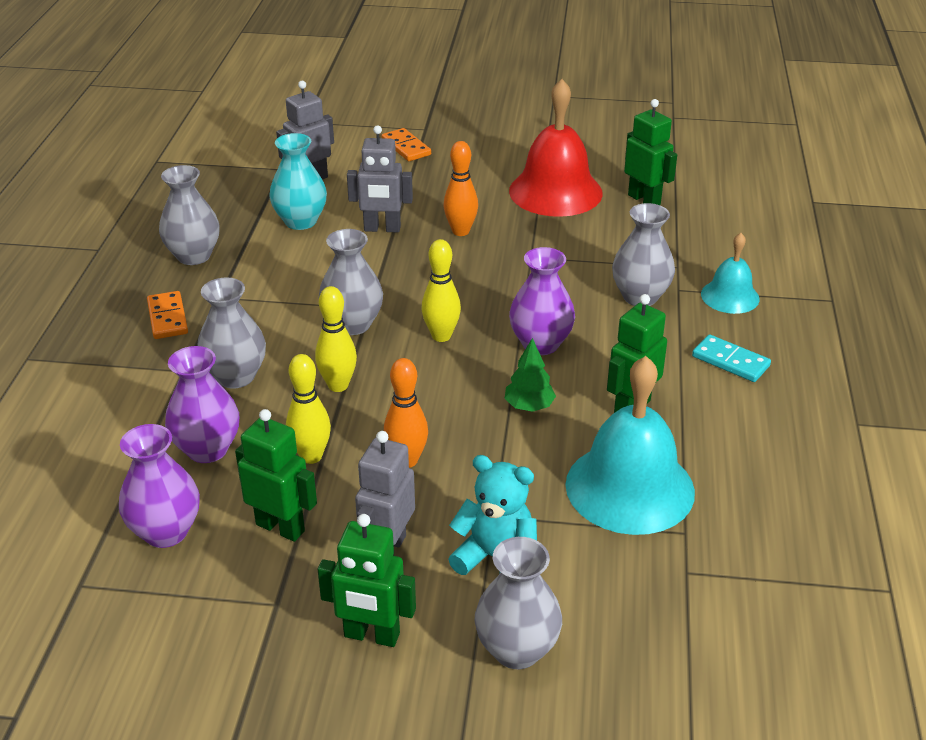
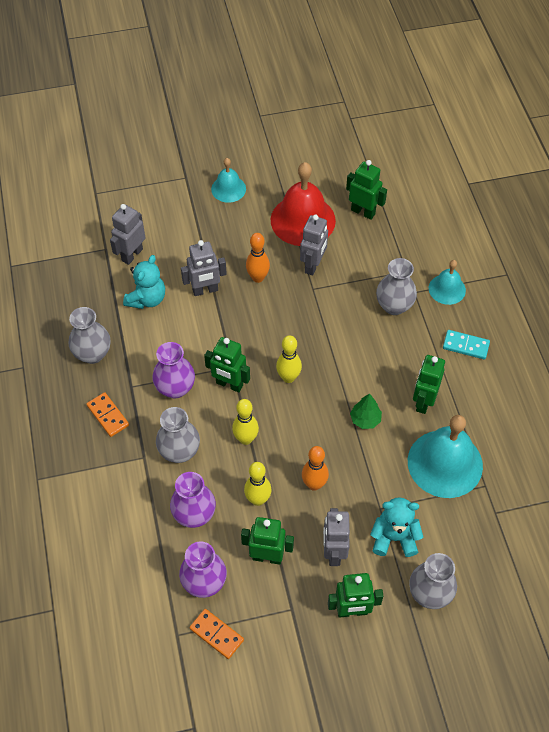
camera: 20 degrees left, 20 degrees up
(300, 221) = (147, 299): turquoise vase -> turquoise teddy bear
(353, 324) = (229, 384): grey vase -> green robot
(406, 147) = (182, 201): orange domino -> orange domino (216, 634)
(473, 147) = (228, 189): none -> turquoise bell
(540, 344) = (351, 366): purple vase -> purple vase (175, 388)
(544, 235) = (313, 265): none -> grey robot

